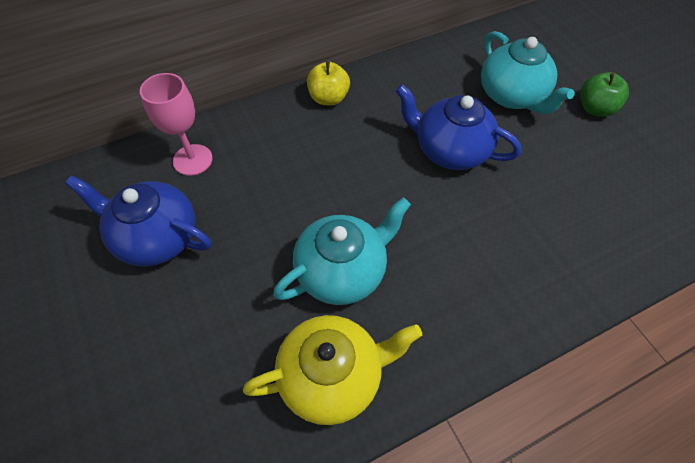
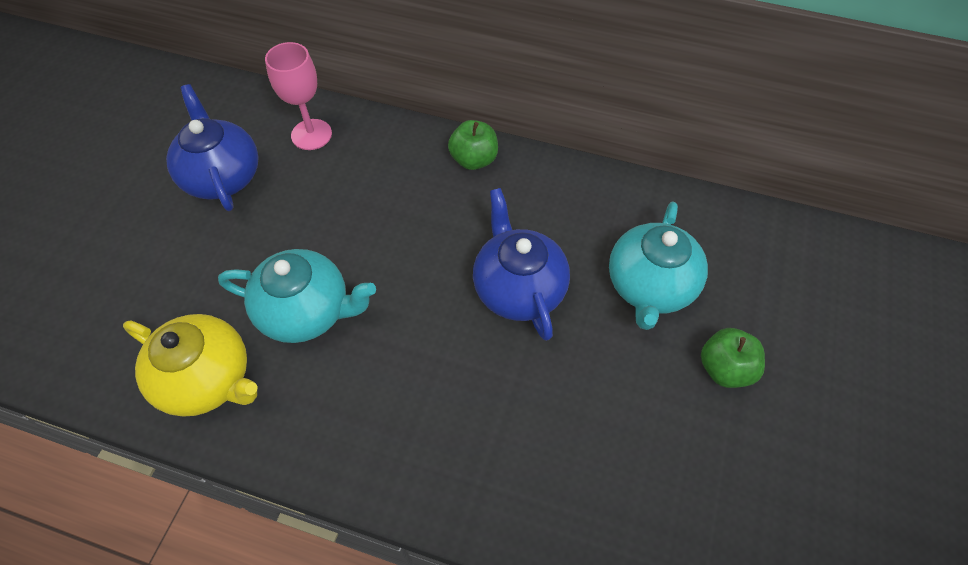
camera: 45 degrees right, 0 degrees up
(328, 98) = (474, 160): yellow apple -> green apple

